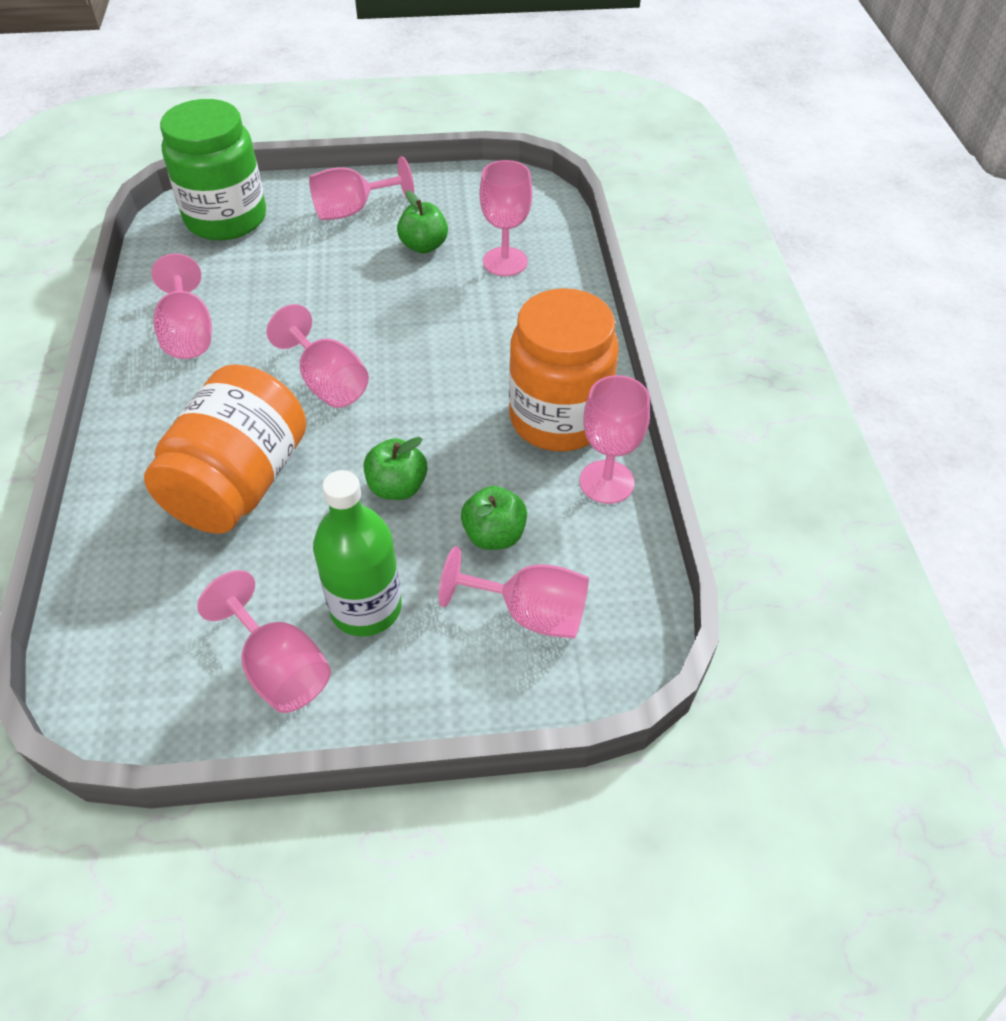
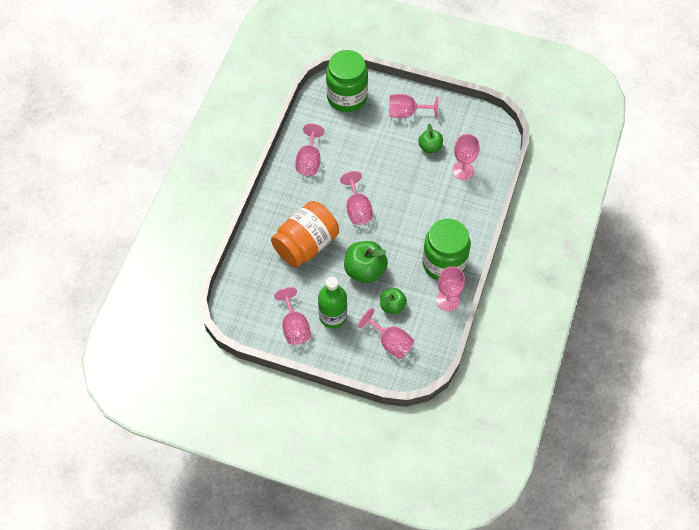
camera: 25 degrees right, 10 degrees up
(397, 487) = (365, 270): green apple -> green apple, size x1.65
(558, 418) = (444, 263): orange jar -> green jar

